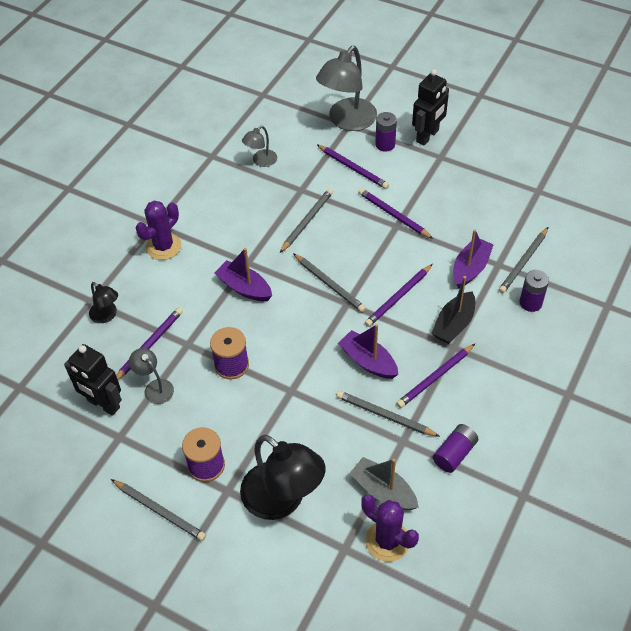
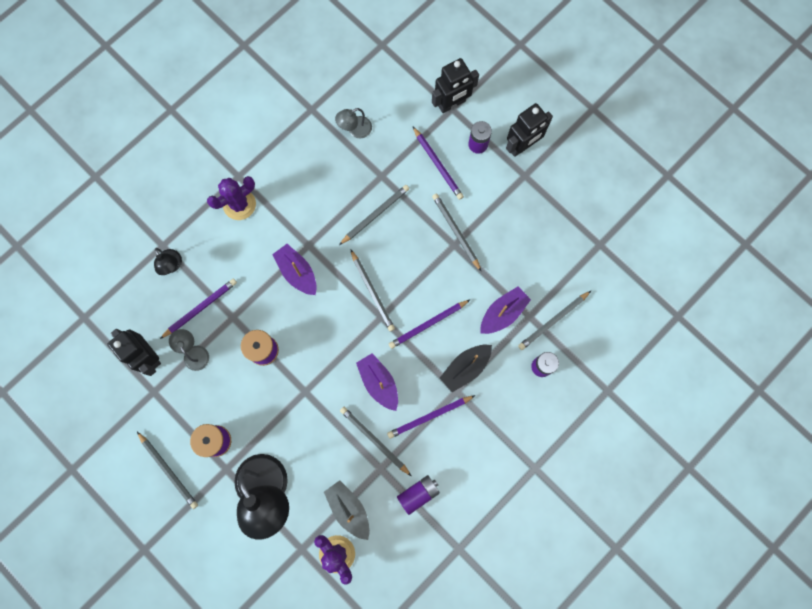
camera: 15 degrees right, 25 degrees up
(347, 121) = (452, 104): grey lamp -> black robot
(393, 215) = (456, 232): purple pencil -> grey pencil

